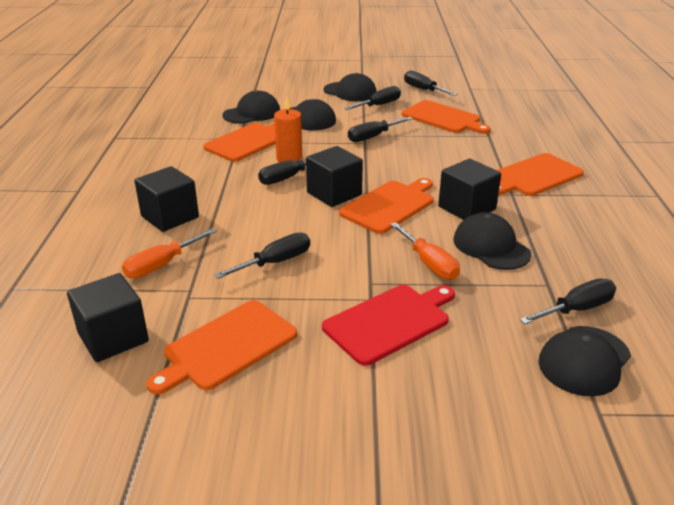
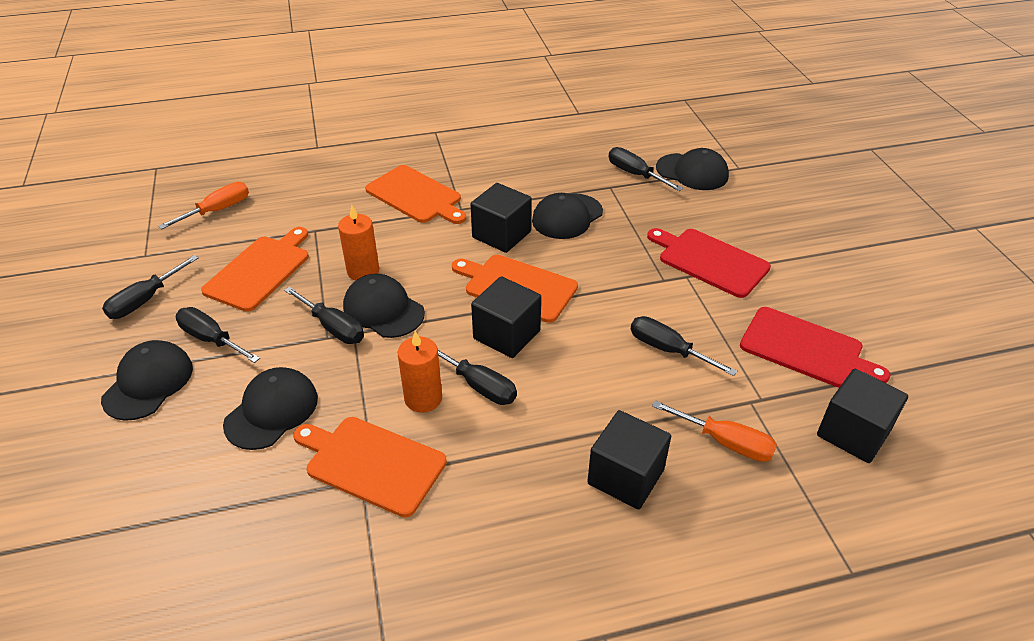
camera: 105 degrees left, 10 degrees up
(226, 346) = (805, 349): orange cutting board -> red cutting board
(252, 113) = (251, 494): black cap -> black cap (383, 310)
(429, 264) = (614, 249): orange screwdriver -> orange screwdriver (218, 210)
(432, 149) = (363, 271): none -> orange candle

